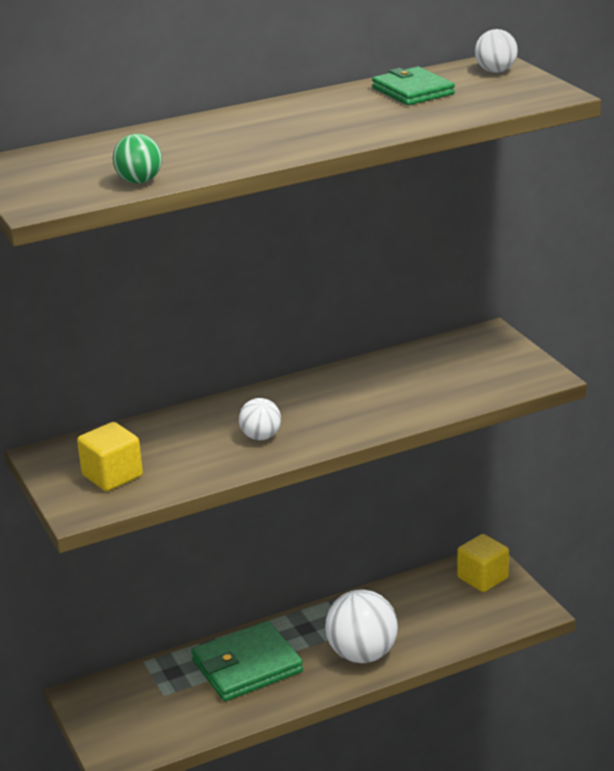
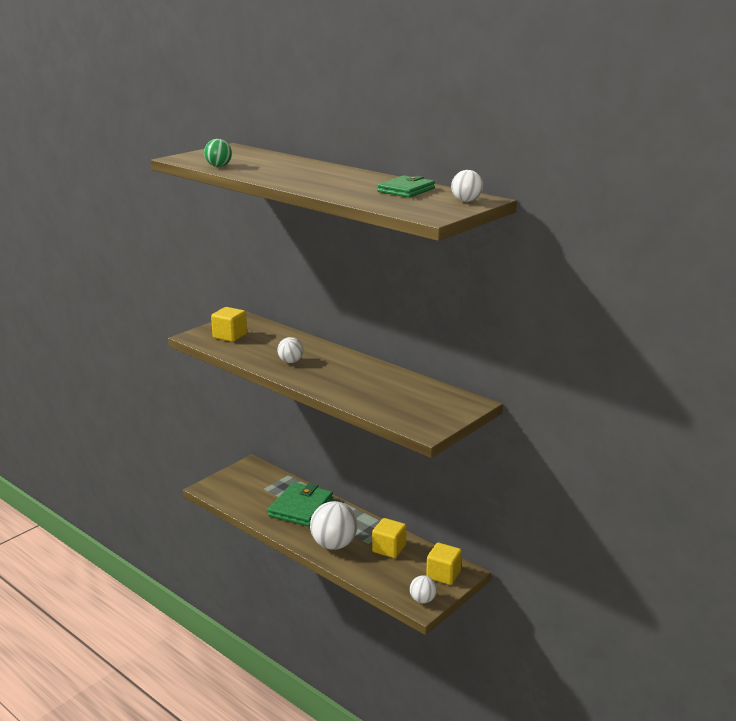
camera: 65 degrees right, 5 degrees down
(247, 666) = (301, 507): green wallet -> green wallet turned 75 degrees clockwise
(401, 608) = (389, 549): none -> yellow cube
(525, 607) = (422, 600): none -> white ball

